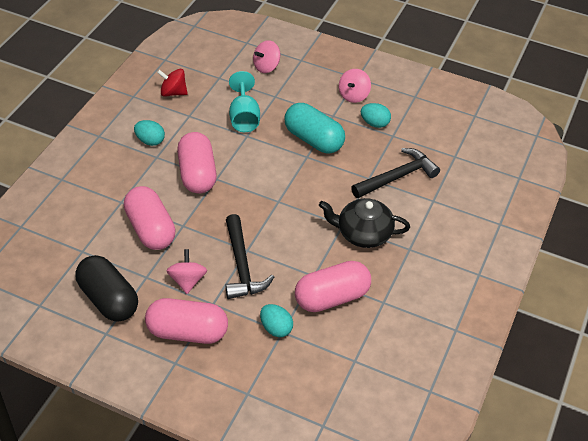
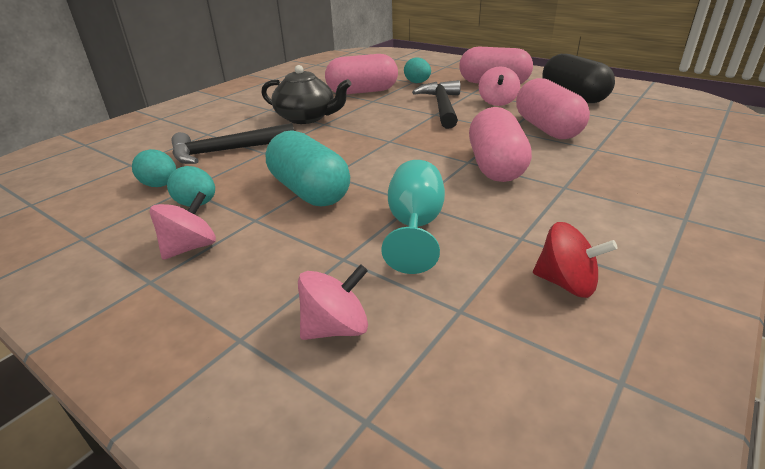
camera: 165 degrees left, 15 degrees down
(150, 141) = (583, 205): turquoise egg -> turquoise egg (160, 185)

